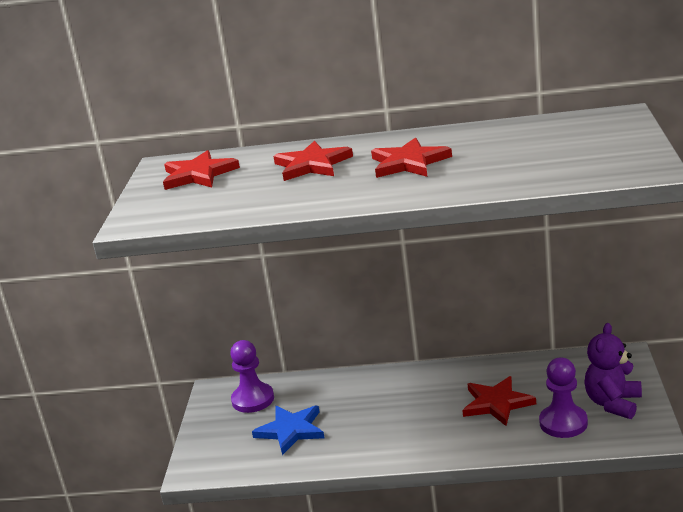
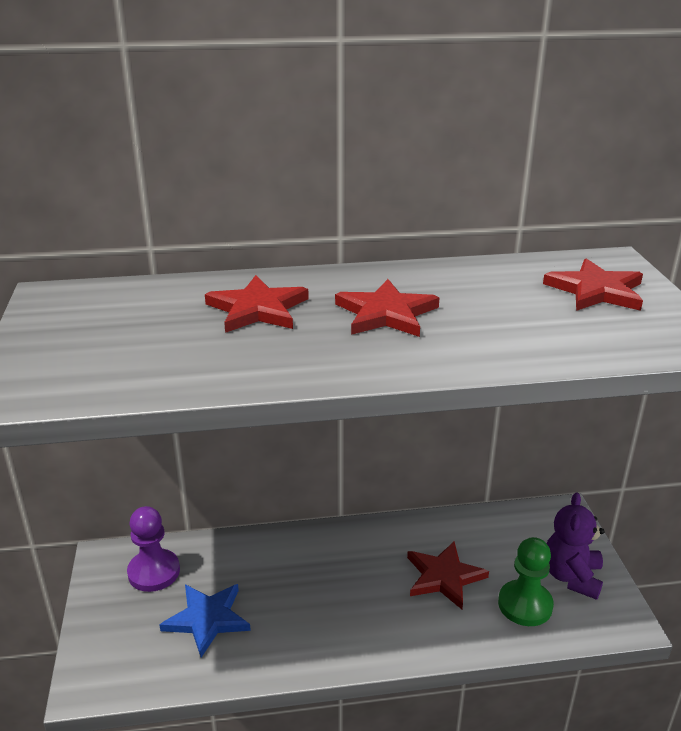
camera: 15 degrees left, 5 degrees up
(198, 175) = (102, 315): red star -> red star (596, 291)
(563, 423) = (525, 605): purple pawn -> green pawn

